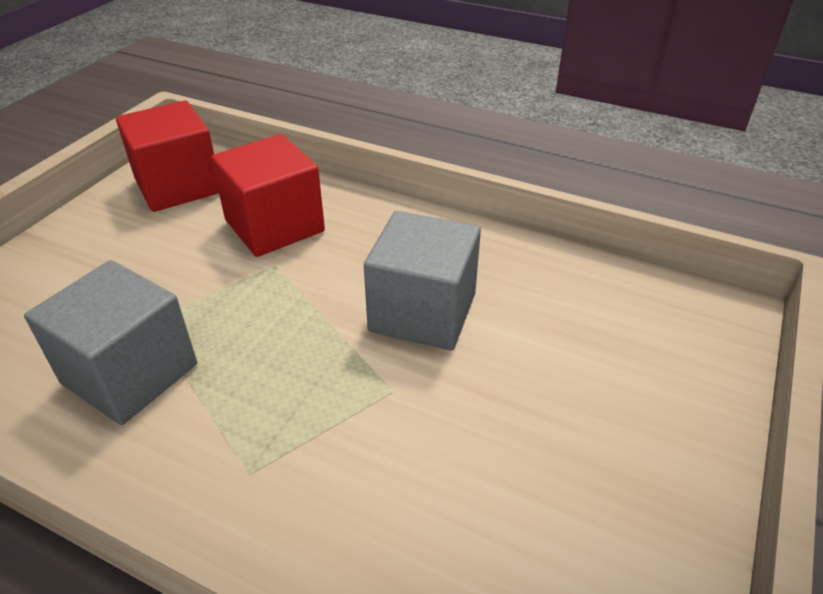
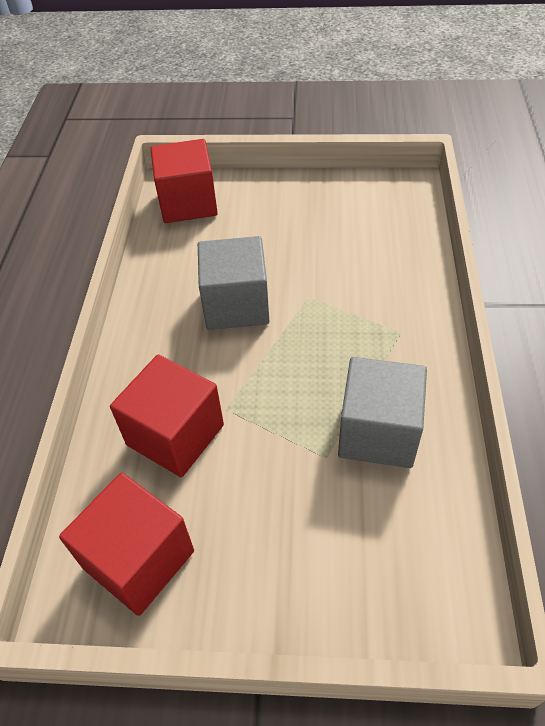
camera: 110 degrees left, 10 degrees up
(670, 318) = (188, 203): none -> red cube

